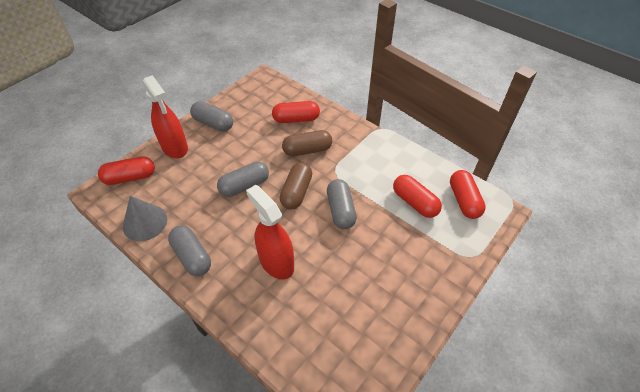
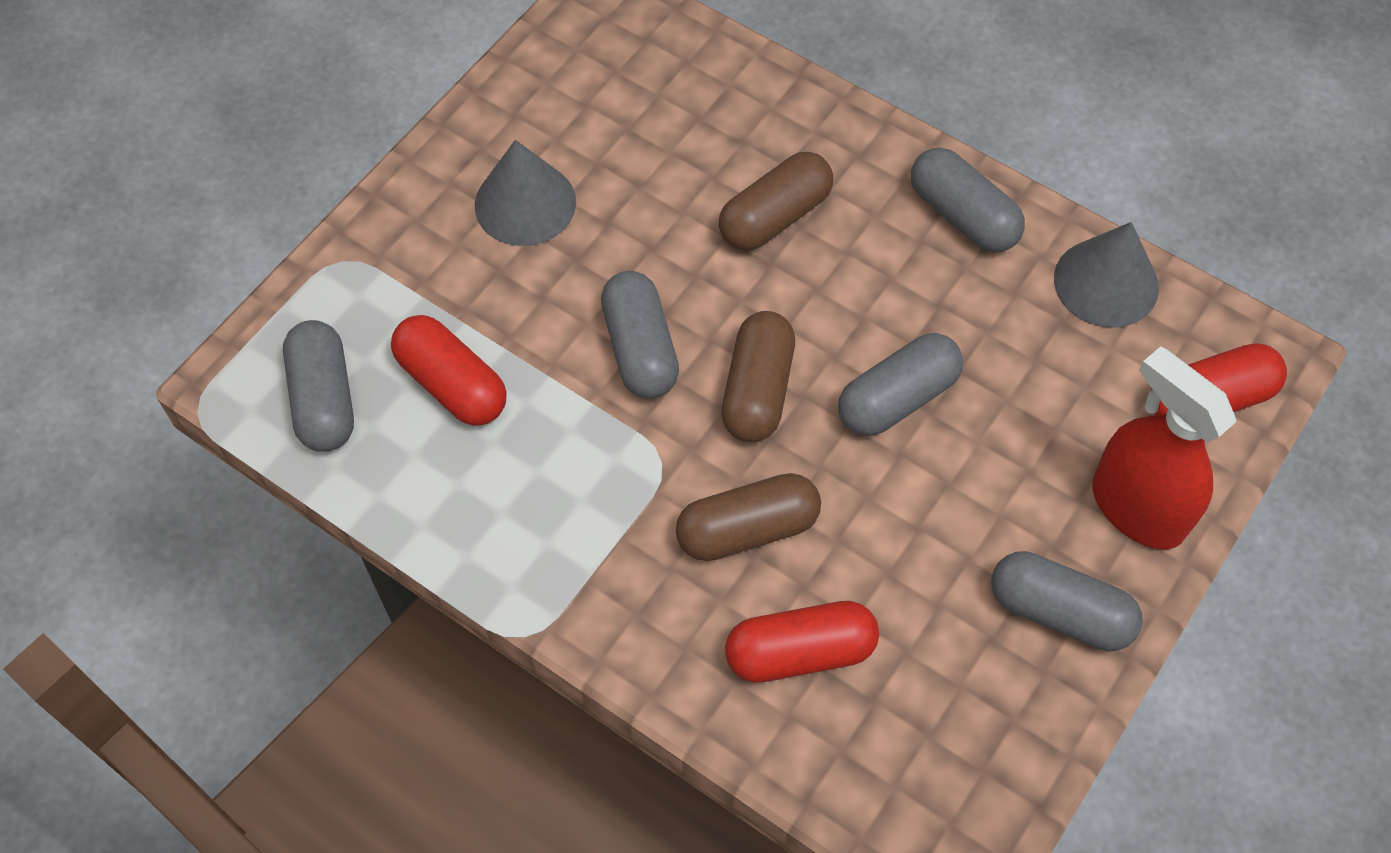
camera: 175 degrees right, 10 degrees up
(276, 262) = (775, 217): red spray bottle -> brown capsule
(391, 278) = (525, 203): none -> grey cone
(464, 200) = (324, 399): red capsule -> grey capsule

